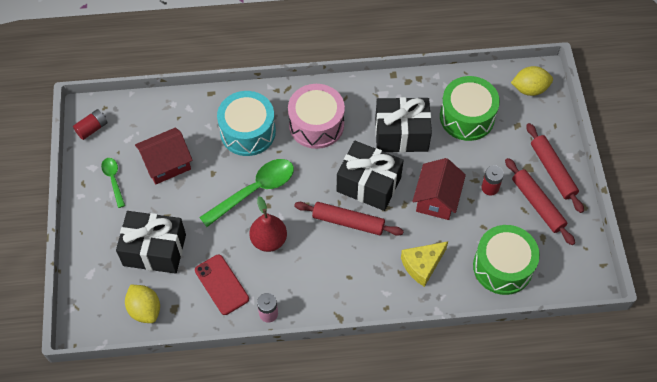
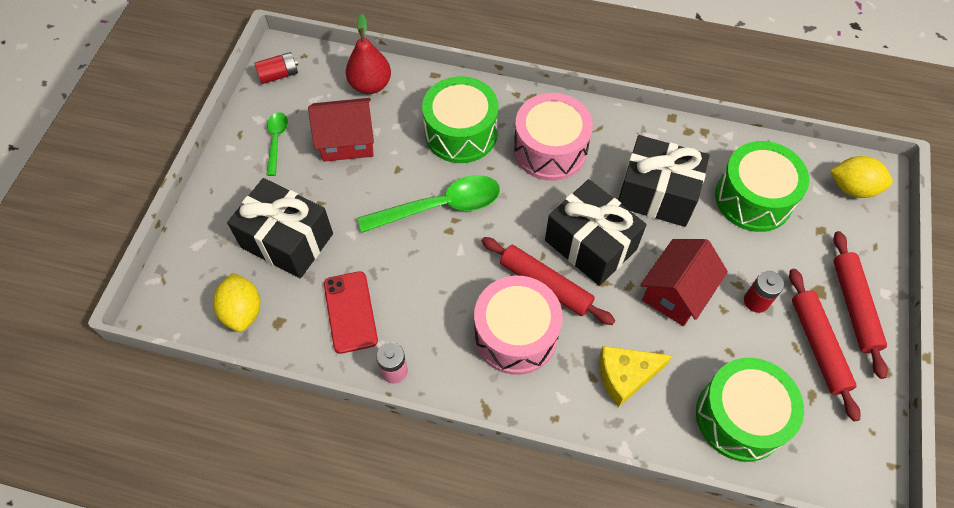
camera: 20 degrees right, 0 degrees up
(248, 132) = (461, 133): turquoise drum -> green drum
(269, 240) = (433, 275): red pear -> red pear (370, 85)
(340, 262) = (516, 334): none -> pink drum

